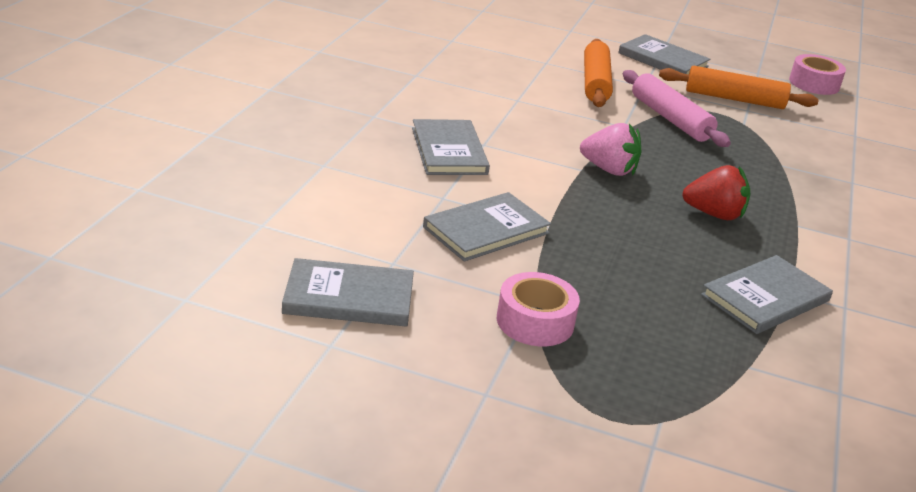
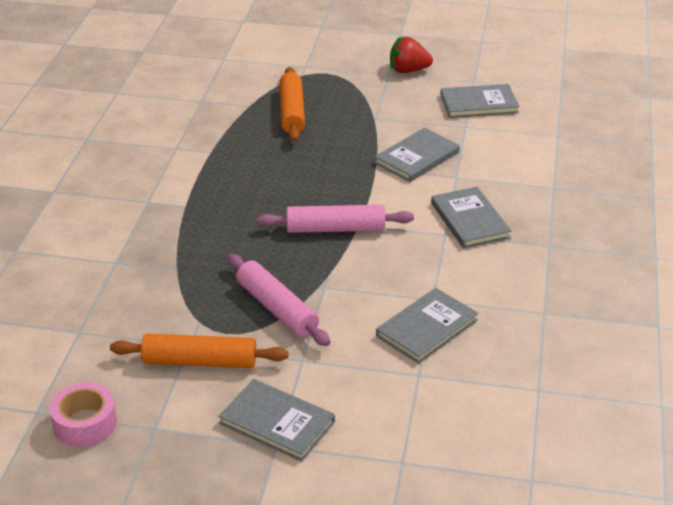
camera: 175 degrees right, 5 degrees up
(535, 321) = (372, 108): pink tape -> none
(595, 83) = (358, 349): orange rolling pin -> orange rolling pin (292, 112)
(609, 170) = (335, 229): pink strawberry -> pink rolling pin
(714, 214) = (251, 202): red strawberry -> red strawberry (408, 70)
(765, 298) = (228, 145): grey book -> grey book (427, 328)

